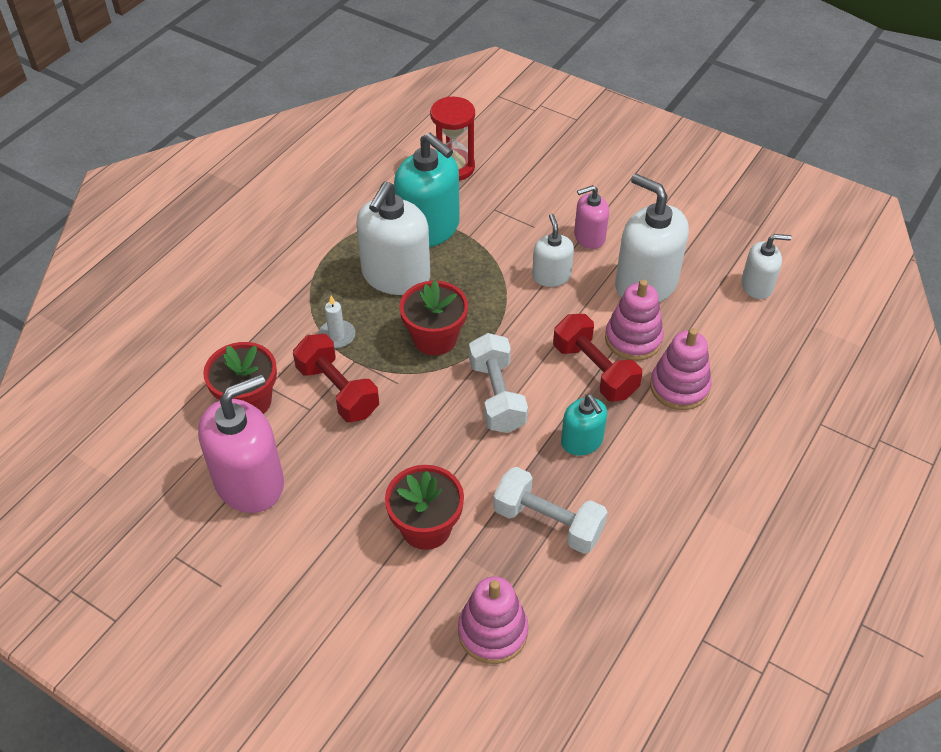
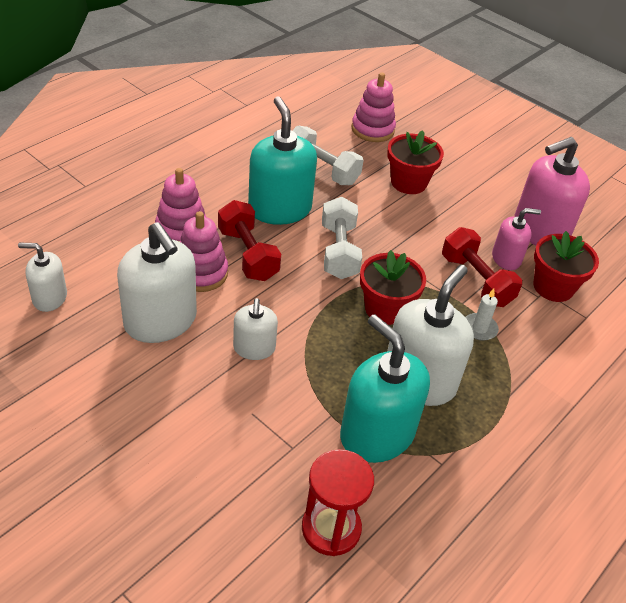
camera: 175 degrees left, 5 degrees down
(582, 441) = (279, 209): turquoise soap dispenser -> turquoise soap dispenser, size x1.80
(589, 237) = (194, 386): pink soap dispenser -> pink soap dispenser (506, 258)

